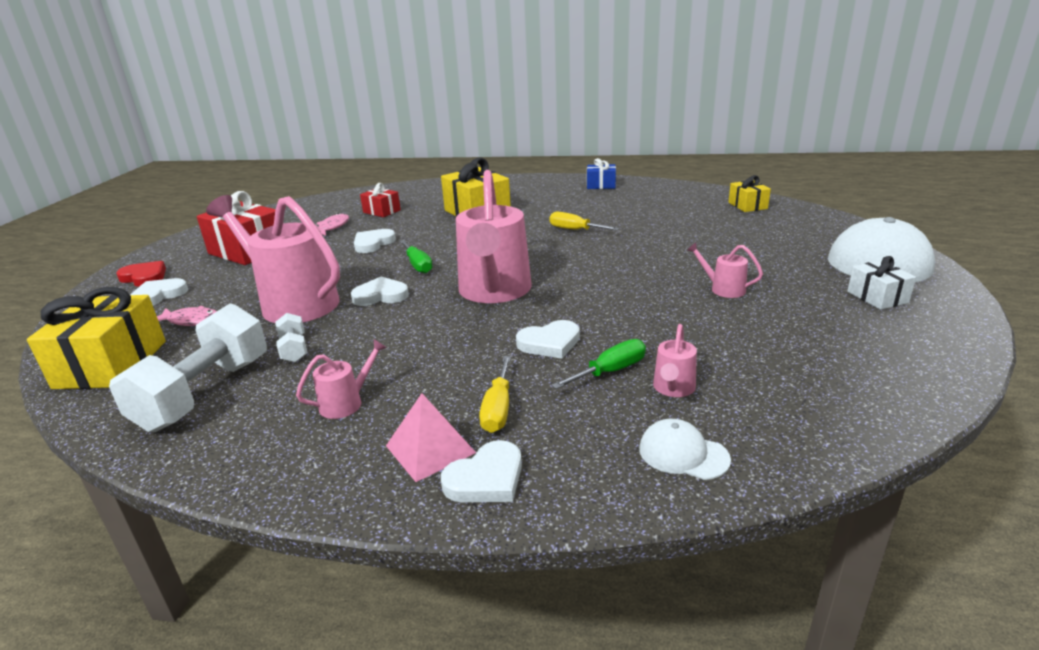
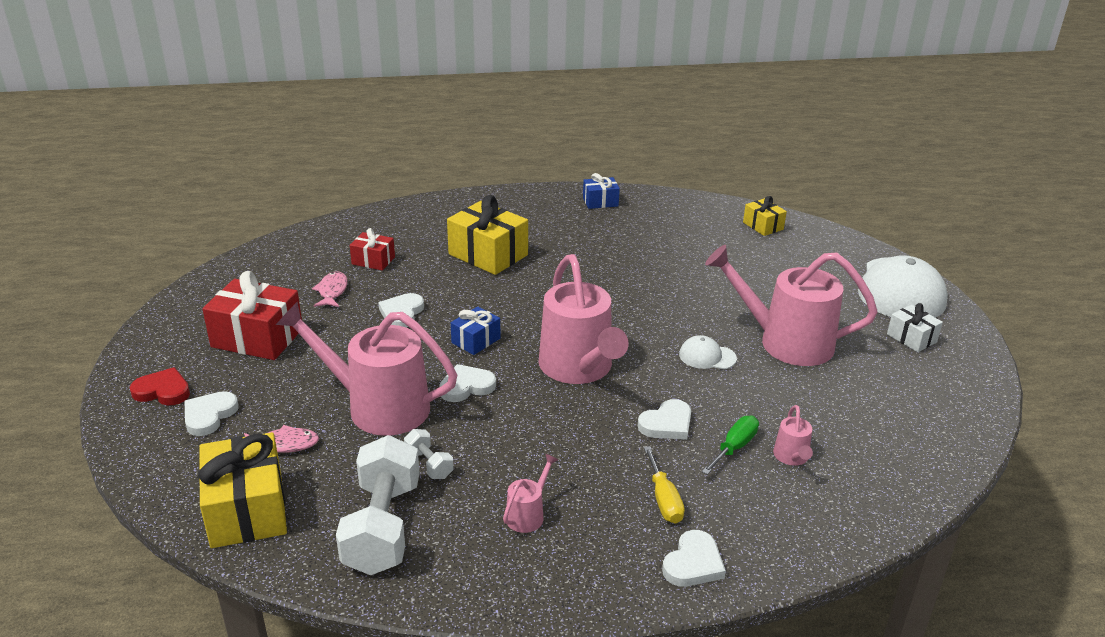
camera: 20 degrees left, 5 degrees up
(417, 265) = (476, 340): green screwdriver -> blue gift
(430, 449) = (632, 546): pink pyramid -> none
(575, 230) = (610, 274): yellow screwdriver -> none
(683, 454) = (825, 516): white cap -> white cap (707, 356)
(723, 289) = (785, 342): pink watering can -> pink watering can, size x2.36

